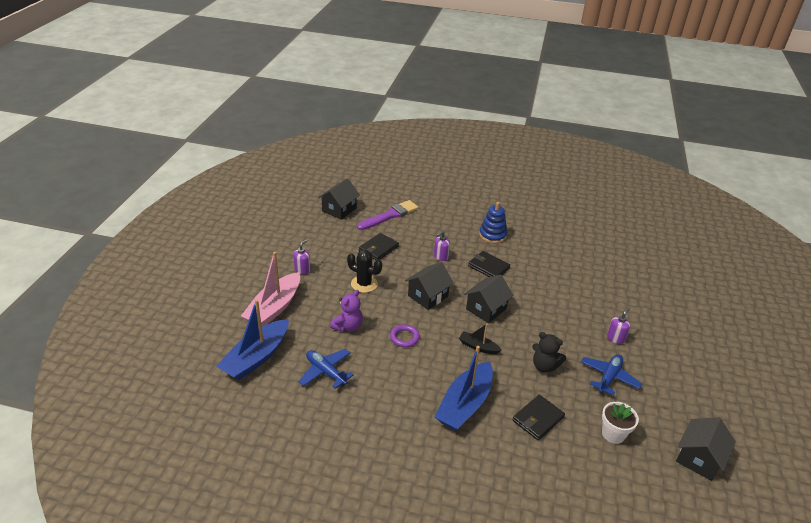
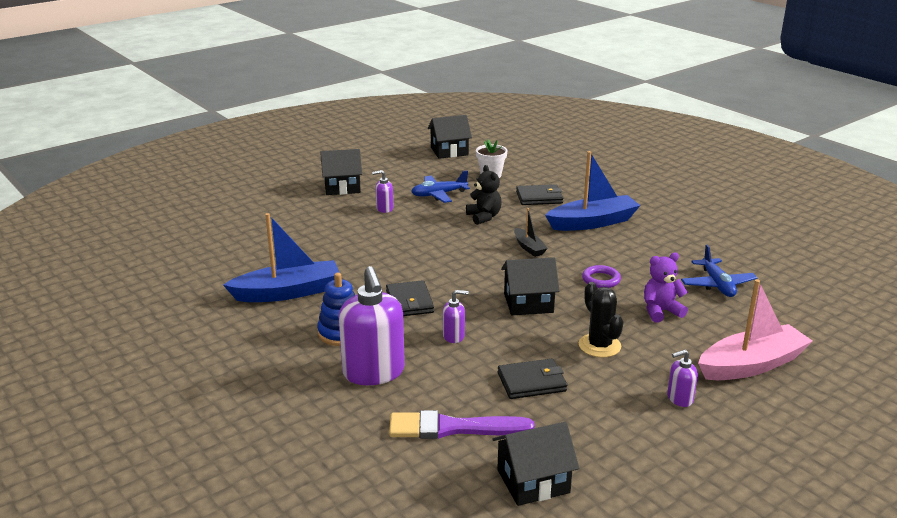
camera: 140 degrees left, 10 degrees down
(256, 357) = (798, 323): blue boat -> blue boat (288, 292)
(451, 224) = (373, 372): none -> purple soap dispenser
(486, 309) = (475, 269): black house -> black house (342, 187)

